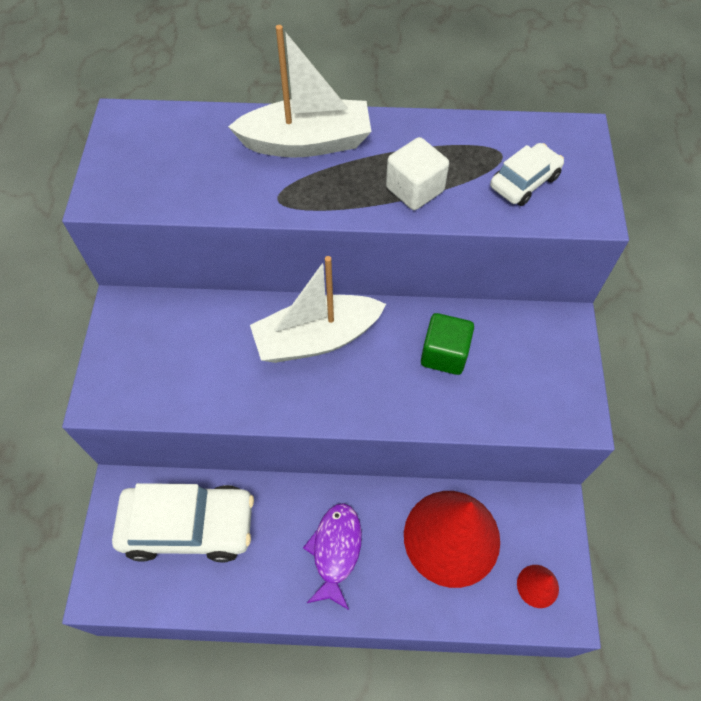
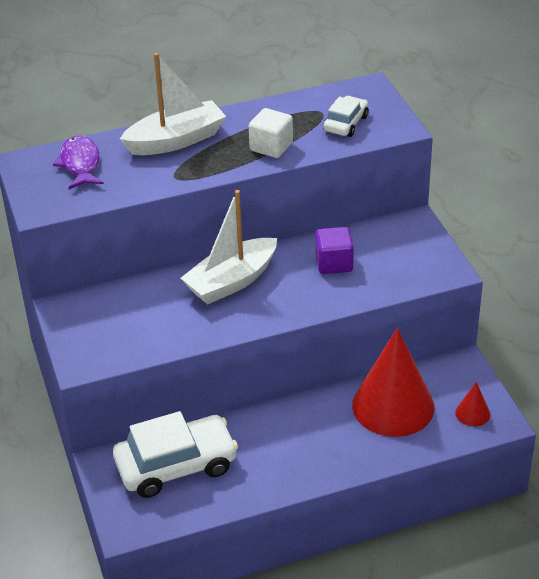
camera: 20 degrees left, 20 degrees down
(336, 550) = (306, 442): purple fish -> purple fish (80, 164)
(444, 354) = (334, 263): green cube -> purple cube

